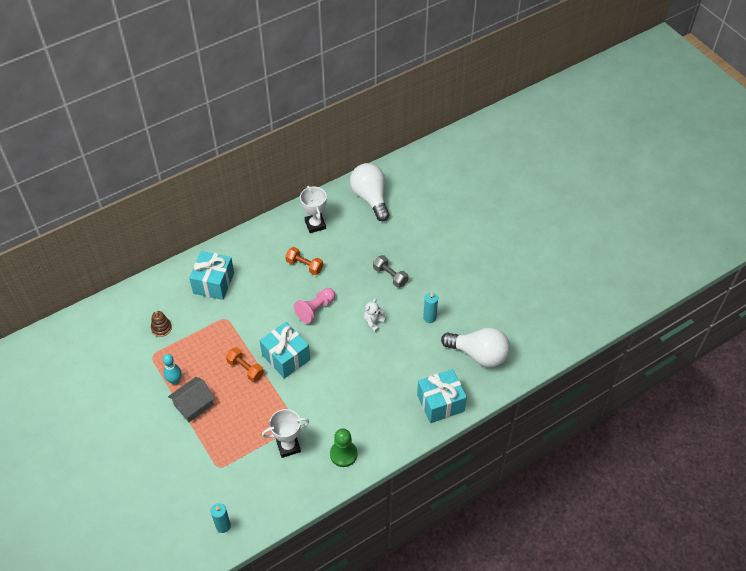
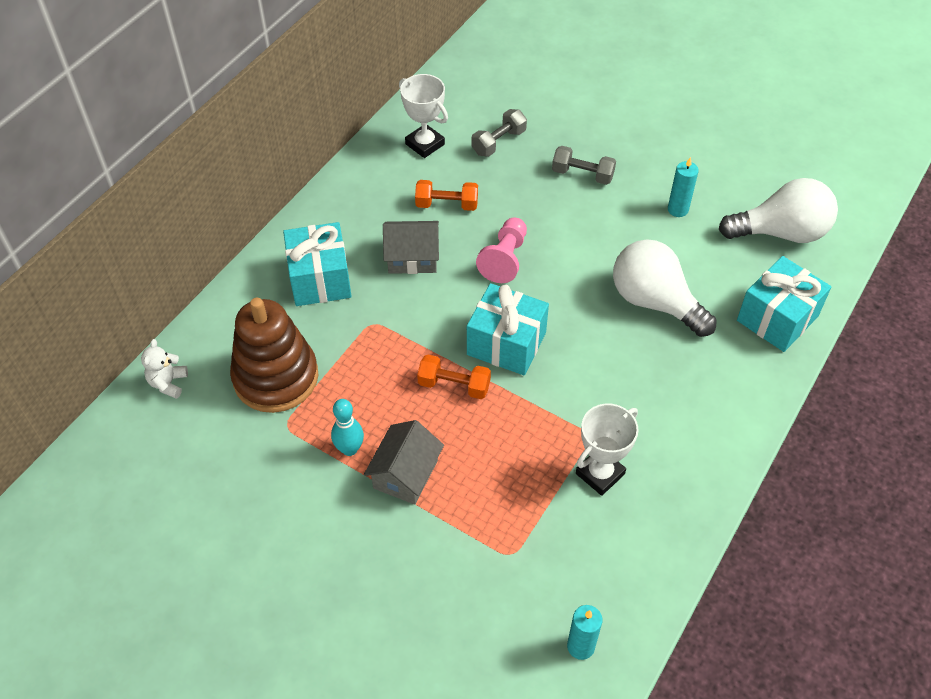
camera: 25 degrees left, 0 degrees up
(161, 328) = (276, 377): brown stacking toy -> brown stacking toy, size x2.33
(267, 289) = (412, 257): none -> grey house
(343, 454) = (691, 449): green pawn -> none
(356, 238) = (498, 142): none -> grey dumbbell
(370, 198) = (482, 83): white light bulb -> white light bulb (654, 302)
(373, 322) = (603, 245): white teddy bear -> white teddy bear (168, 383)

